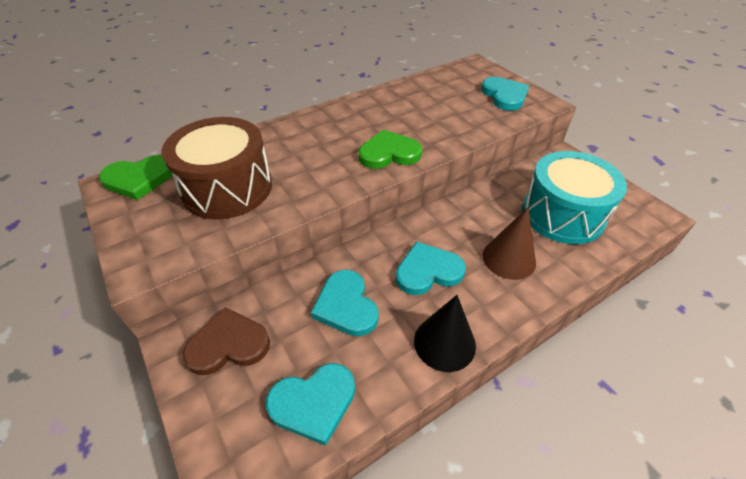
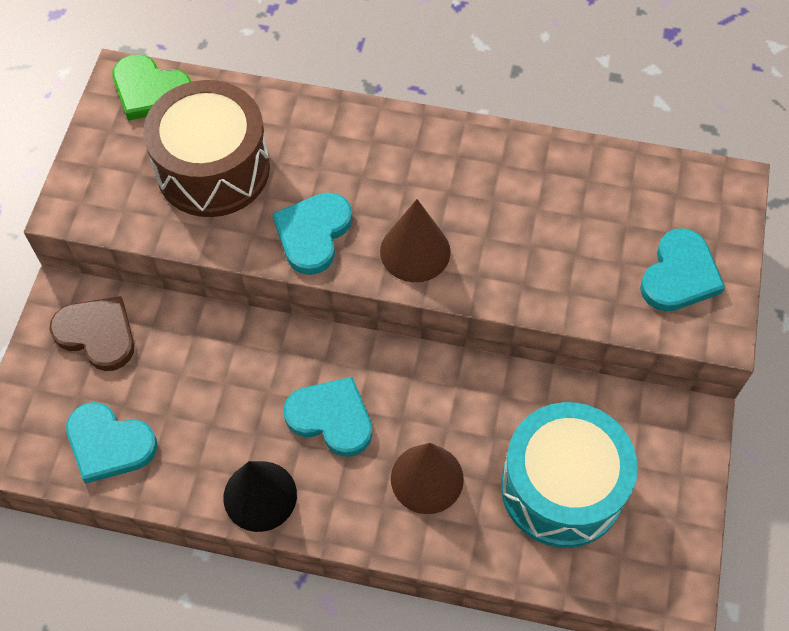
camera: 45 degrees right, 15 degrees up
(346, 305) = (221, 384): turquoise heart -> turquoise heart (313, 234)
(389, 153) = (415, 251): green heart -> brown cone

